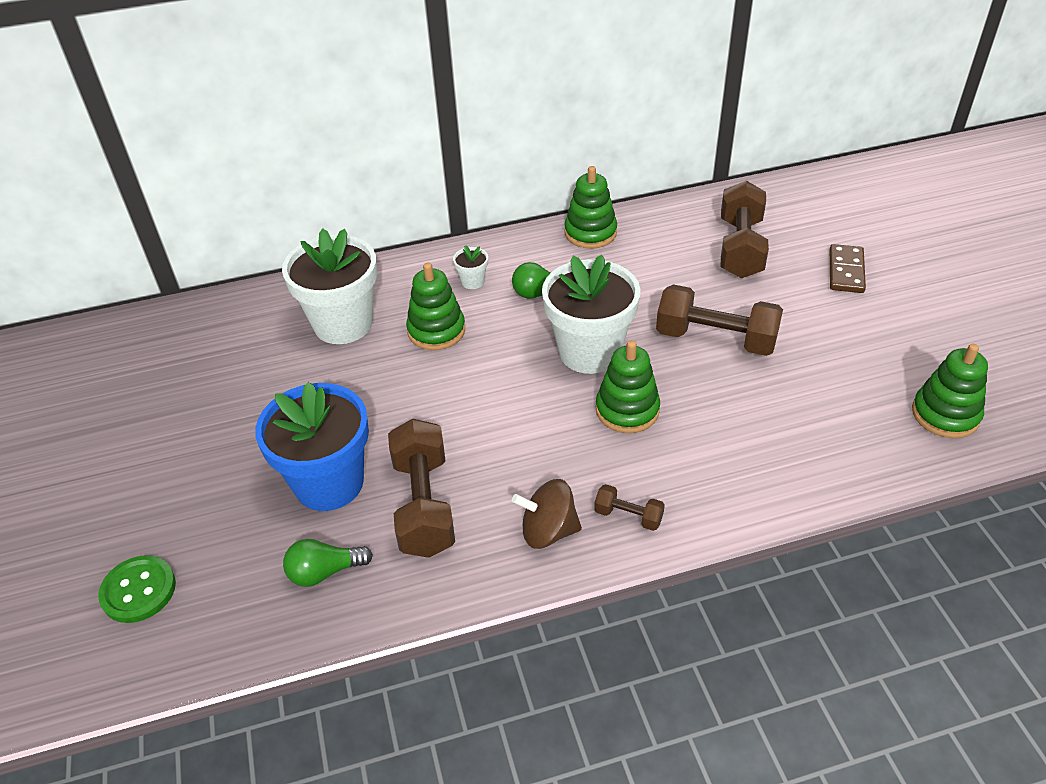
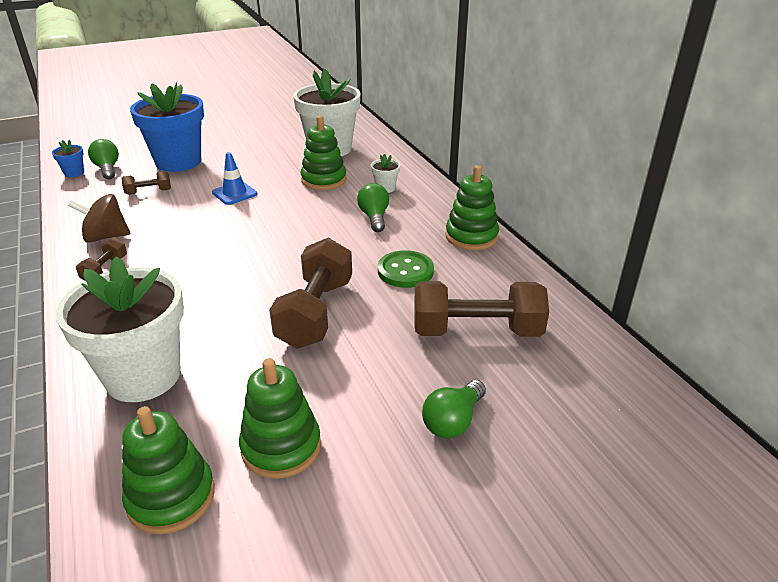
camera: 80 degrees right, 10 degrees down
(138, 590) = (119, 127): green button -> green button (405, 271)
(326, 617) = (74, 173): none -> blue flower pot
(424, 505) = (148, 192): brown dumbbell -> brown dumbbell, size x0.48
(452, 412) = (234, 193): none -> blue traffic cone
(548, 531) = (105, 237): brown spinning top -> brown spinning top turned 90 degrees counterclockwise
(589, 352) = (298, 244): white flower pot -> white flower pot (143, 376)
(627, 410) = (223, 265): green stacking toy -> green stacking toy (281, 447)
(846, 271) = (453, 421): brown domino -> green light bulb

